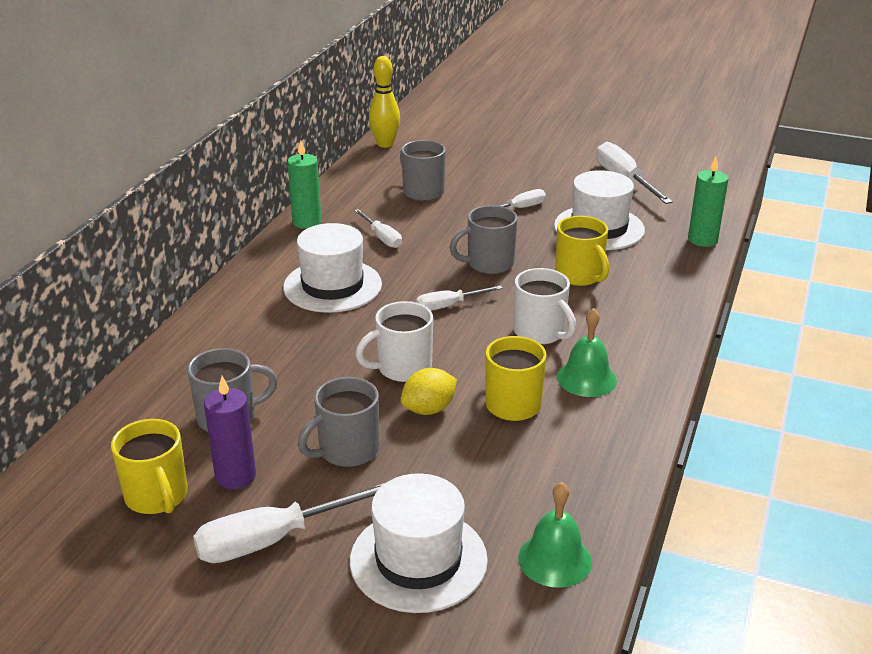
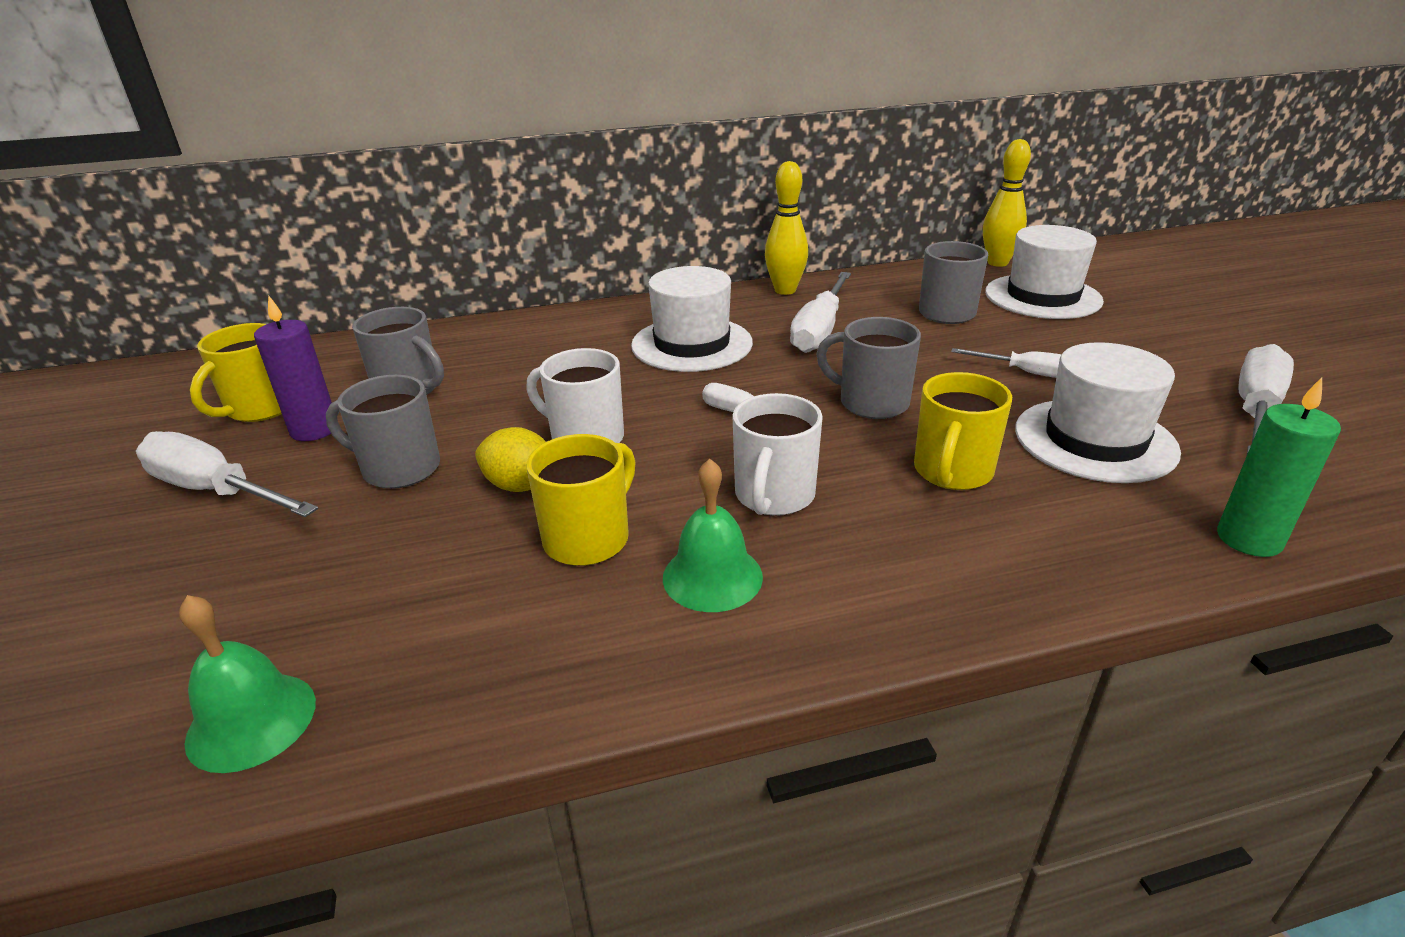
camera: 55 degrees right, 0 degrees up
(307, 222) = (785, 290): green candle -> yellow bowling pin
(382, 237) = (820, 330): white screwdriver -> white screwdriver, size x1.69
(418, 560) = (210, 599): white hat -> white hat (1042, 297)

